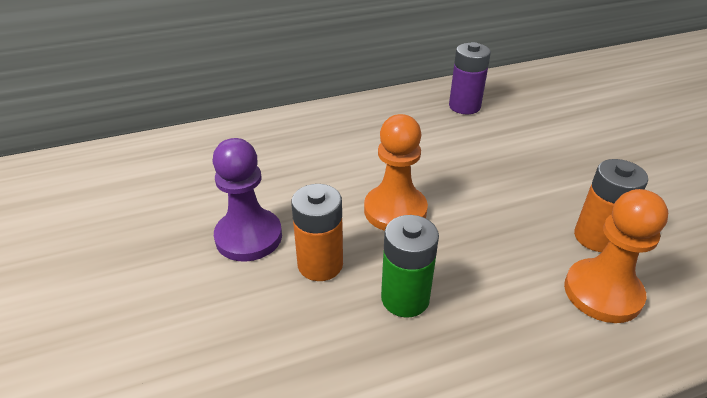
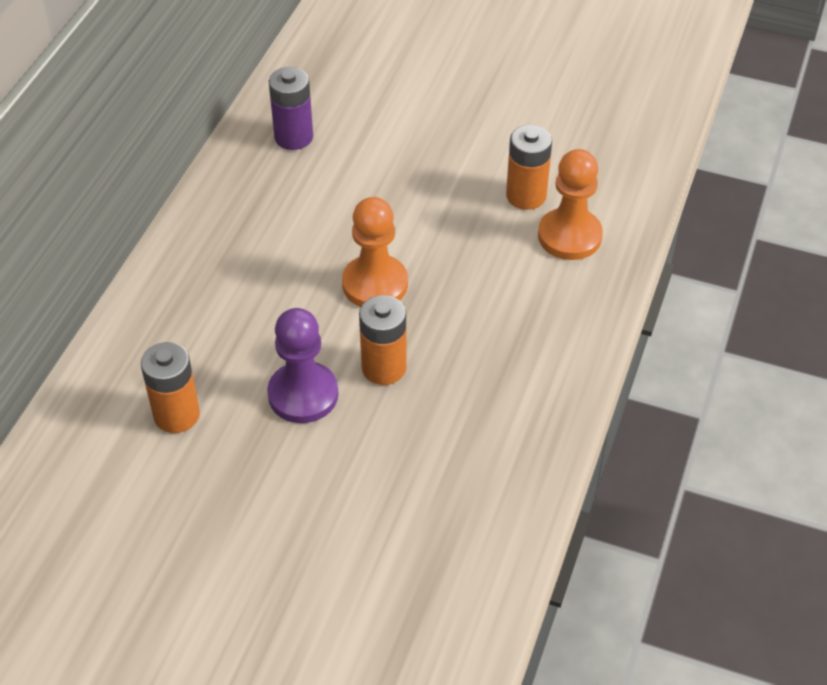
camera: 50 degrees left, 10 degrees up
(174, 190) = (176, 415): none -> orange battery
(405, 298) = (467, 341): green battery -> none

